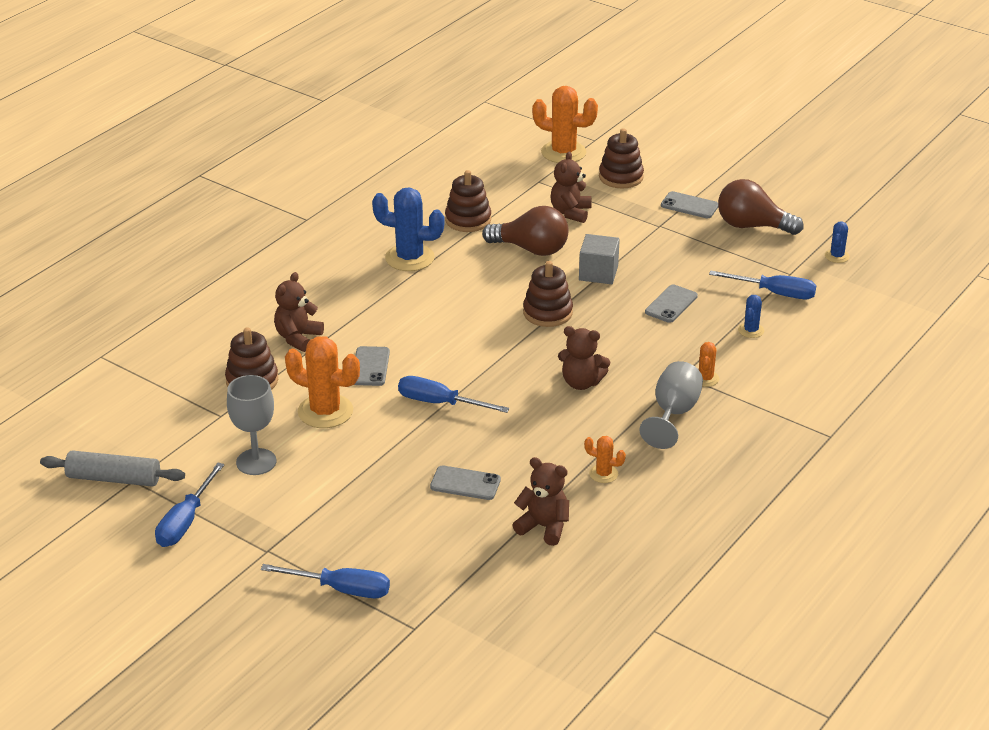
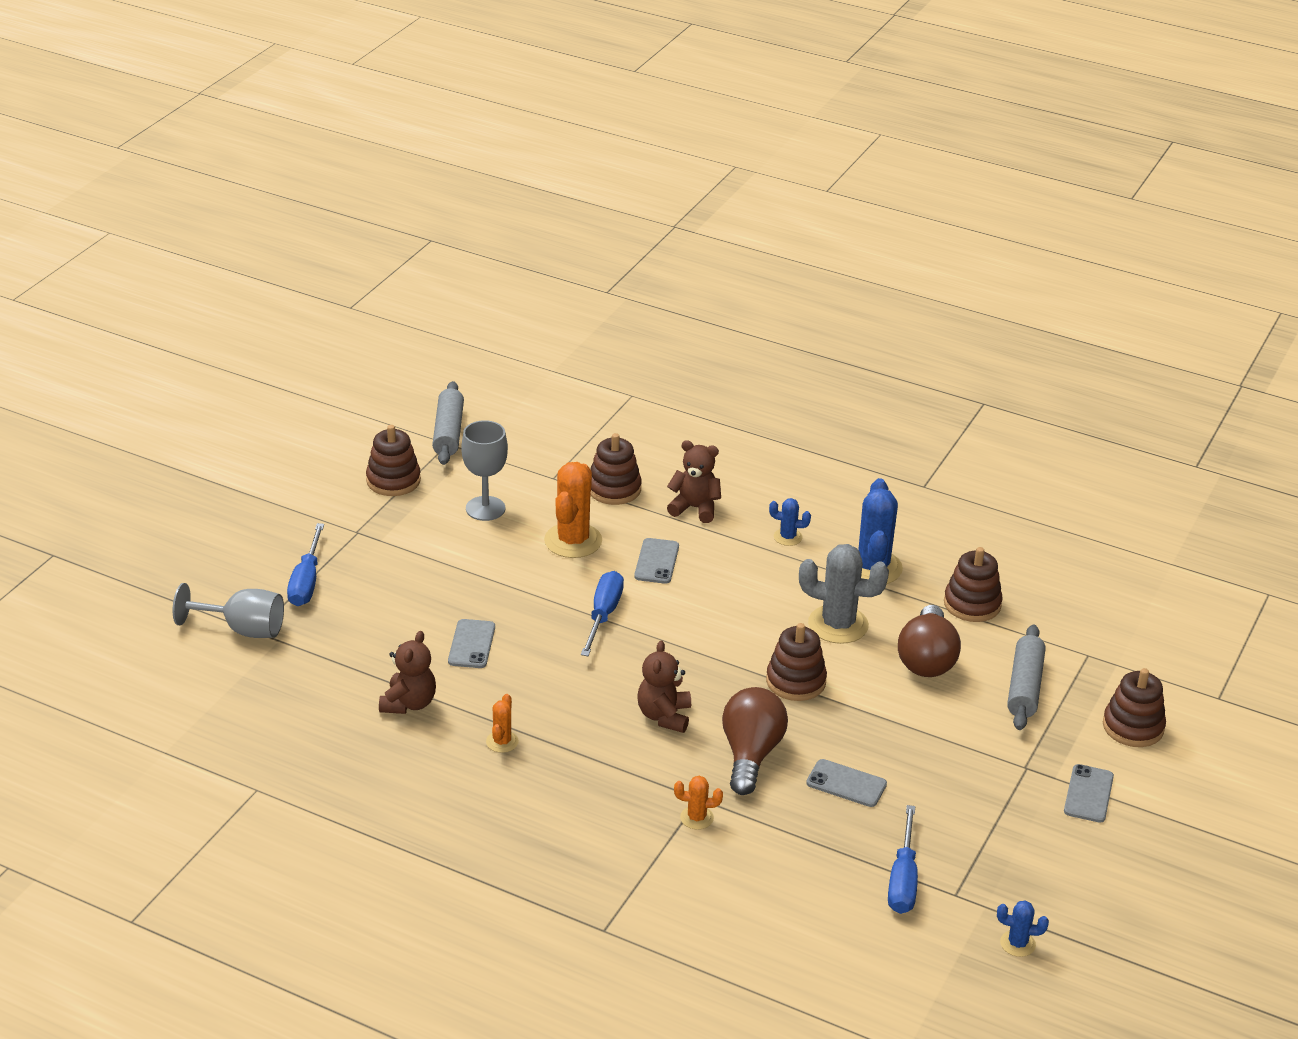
camera: 80 degrees right, 0 degrees up
(186, 521) = (393, 480): blue screwdriver -> brown stacking toy
(370, 367) = (656, 561): grey phone -> grey phone turned 75 degrees counterclockwise
(480, 284) = (838, 625): none -> grey cactus
(563, 152) = (1171, 672): orange cactus -> none
(570, 212) = (1024, 687): brown teddy bear -> grey rolling pin
(598, 273) = (894, 718): grey cube -> none
(673, 414) = (620, 792): grey goblet -> grey goblet (242, 629)
(751, 330) = (810, 857): blue cactus -> blue cactus (788, 537)
(752, 226) = (1061, 856): brown light bulb -> brown light bulb (750, 755)

